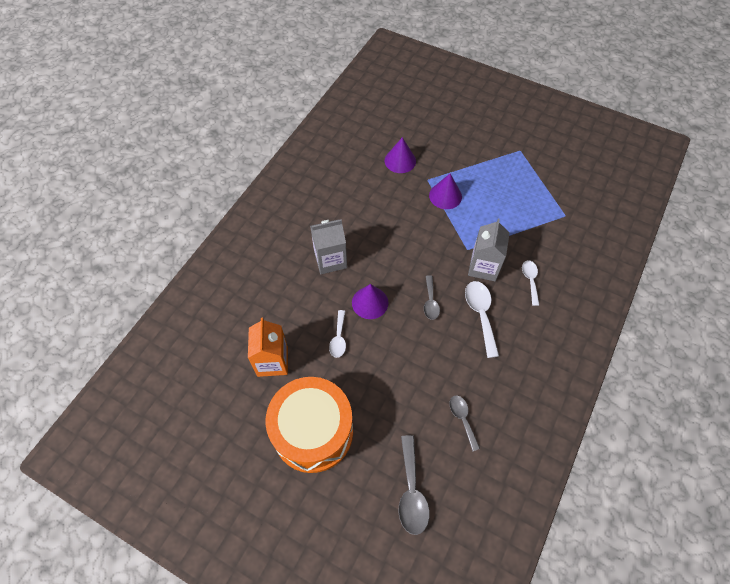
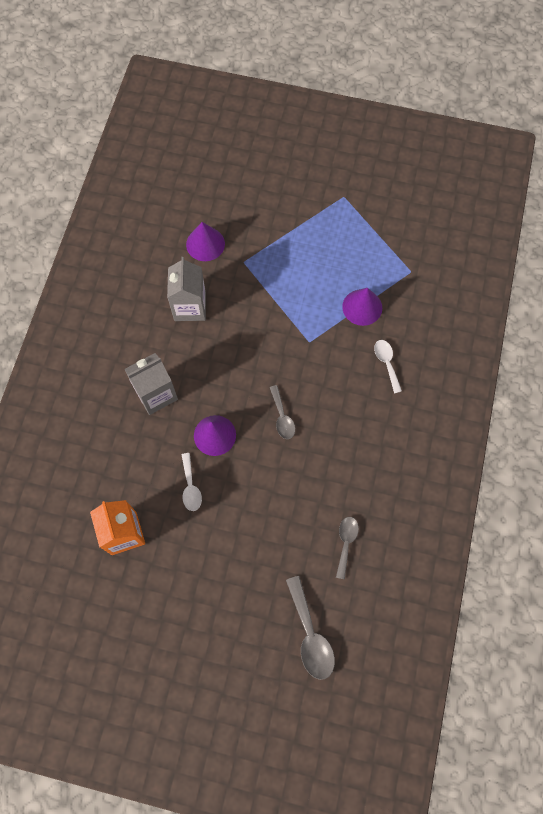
camera: 15 degrees left, 10 degrees up
(313, 431) = (191, 600): orange drum -> none
(445, 196) = (269, 278): purple cone -> purple cone (362, 307)
(462, 419) = (346, 543): grey spoon -> grey spoon turned 45 degrees clockwise
(480, 314) = (340, 418): white spoon -> none
(483, 267) = (332, 359): grey carton -> grey carton (190, 306)

